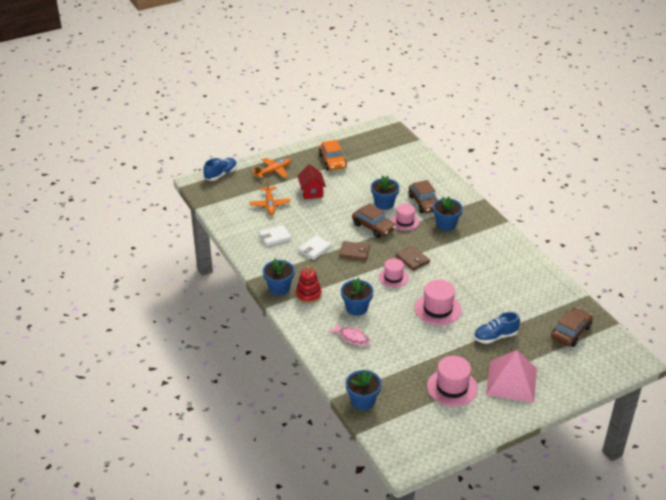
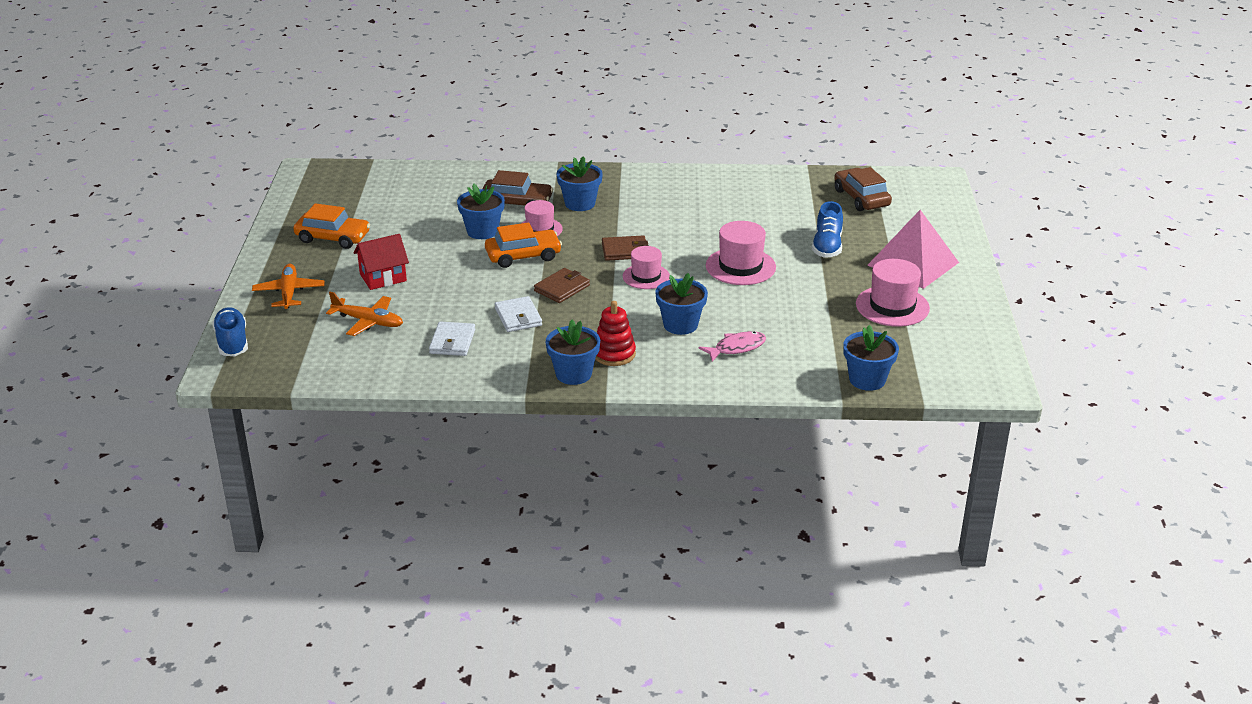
camera: 60 degrees left, 5 degrees down
(311, 192) = (383, 277): red house -> red house turned 45 degrees counterclockwise
(373, 227) = (523, 256): brown car -> orange car

